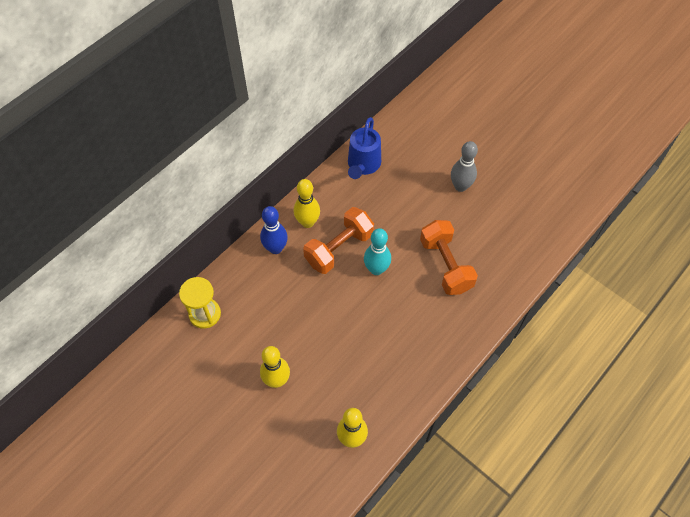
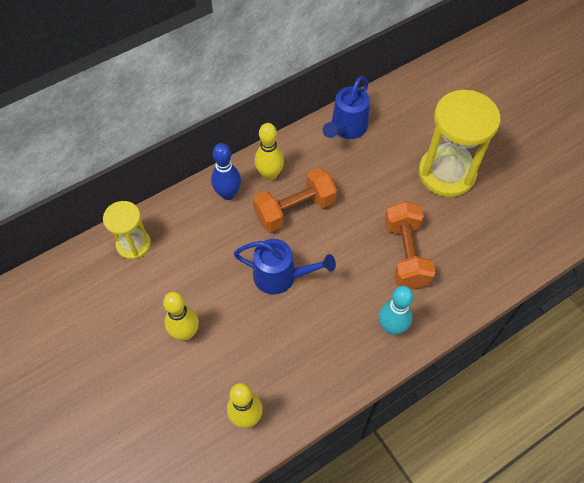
camera: 15 degrees right, 0 degrees up
(345, 310) = (281, 276): none -> blue watering can
(376, 269) = (328, 240): turquoise bowling pin -> turquoise bowling pin (391, 327)
(460, 186) = (446, 173): grey bowling pin -> yellow hourglass

